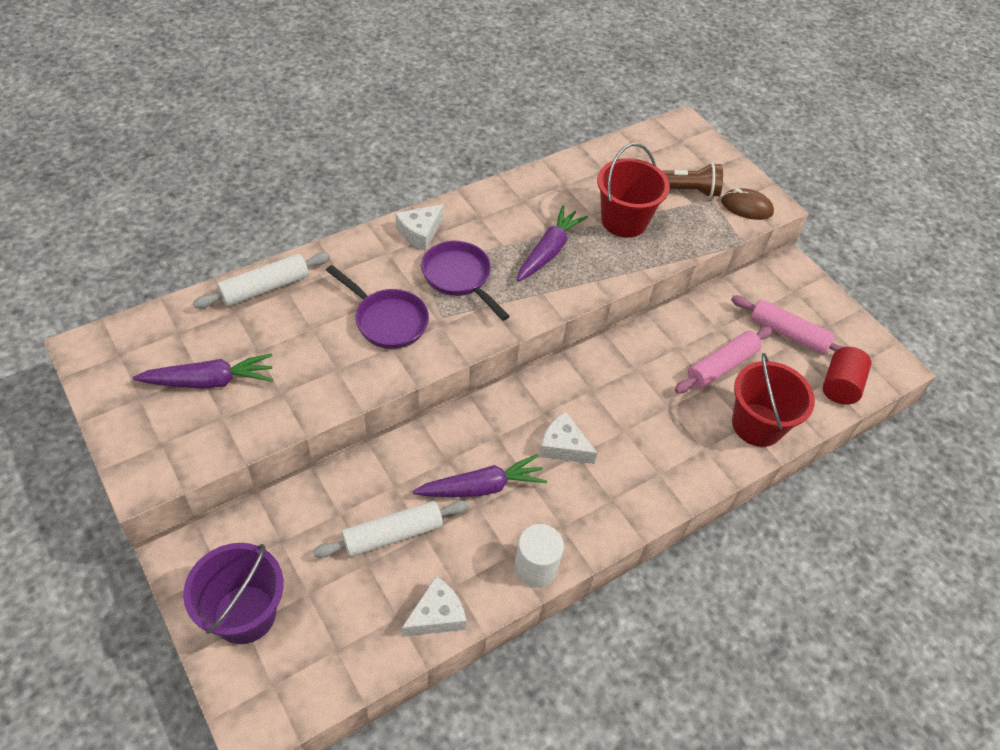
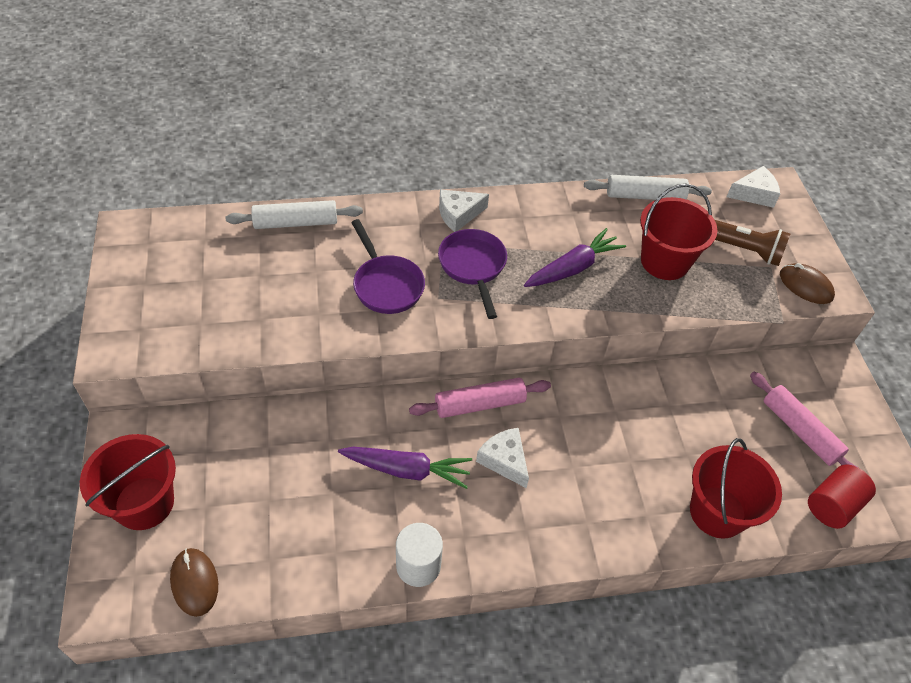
camera: 25 degrees right, 0 degrees up
(209, 381) = (206, 288): purple carrot -> none
(245, 614) = (144, 503): purple bucket -> red bucket
(337, 667) = (194, 582): none -> brown mouse
(393, 534) = (304, 483): white rolling pin -> white rolling pin (645, 196)
(437, 615) = (304, 573): white cheese -> white cheese (754, 194)
(721, 366) = (708, 439): pink rolling pin -> pink rolling pin (480, 404)

